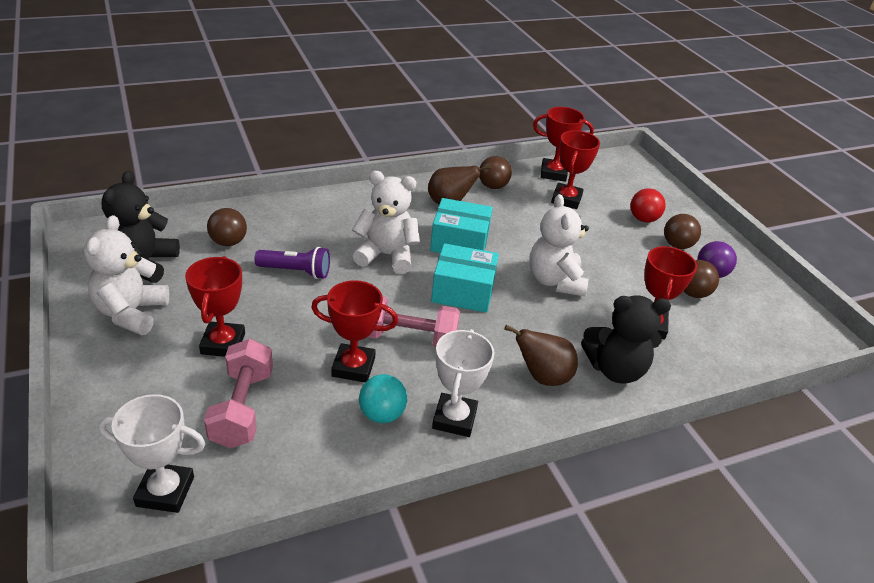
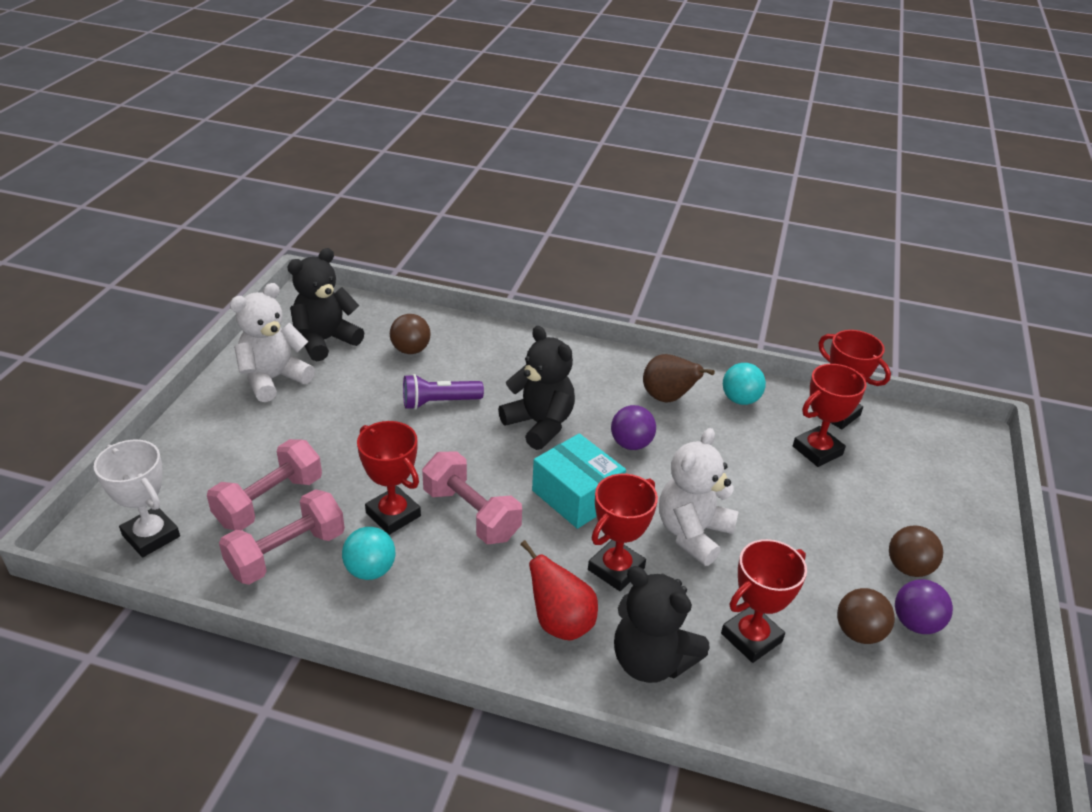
camera: 40 degrees right, 0 degrees up
(223, 343) = (312, 439): red trophy -> red trophy (616, 569)
(296, 271) = (439, 402): purple flashlight -> purple flashlight turned 120 degrees clockwise
(303, 438) = (287, 553): none -> pink dumbbell
(386, 255) = (539, 424): white teddy bear -> black teddy bear
(454, 419) = (428, 612): white trophy -> none
(459, 242) = (631, 444): turquoise box -> purple ball
(493, 186) = (740, 400): brown ball -> turquoise ball
(542, 377) = (560, 623): brown pear -> red pear
(643, 219) = (897, 516): red ball -> none

